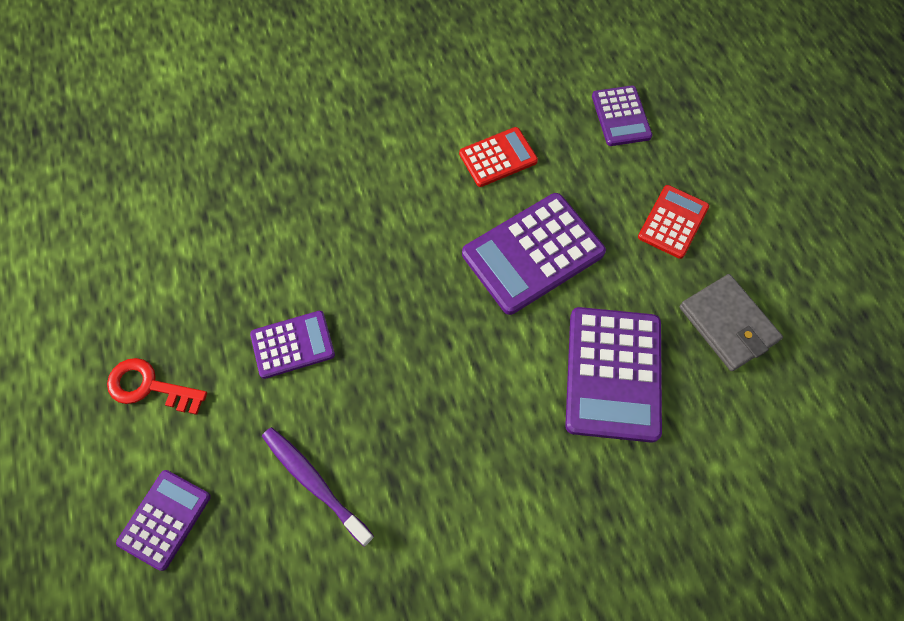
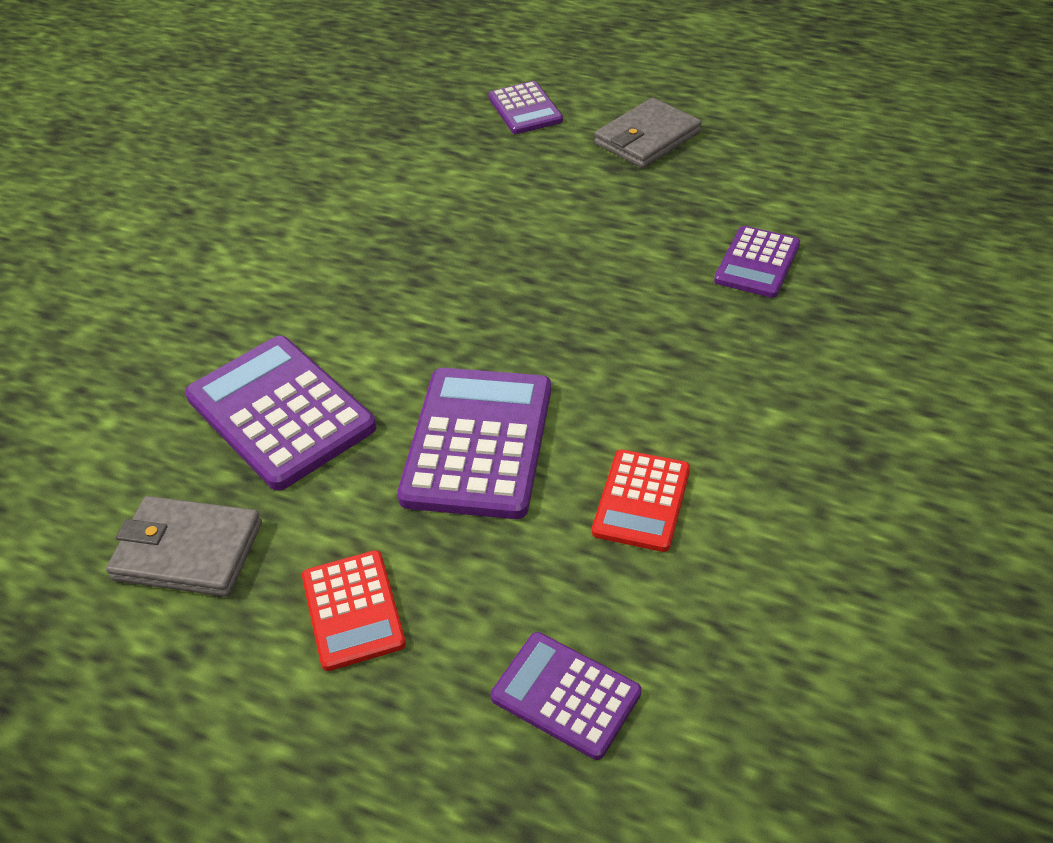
camera: 135 degrees right, 20 degrees down
(150, 387) = (647, 138): red key -> grey wallet
(293, 345) = (589, 224): purple calculator -> purple calculator (757, 263)
(314, 483) = (452, 183): purple toothbrush -> none

